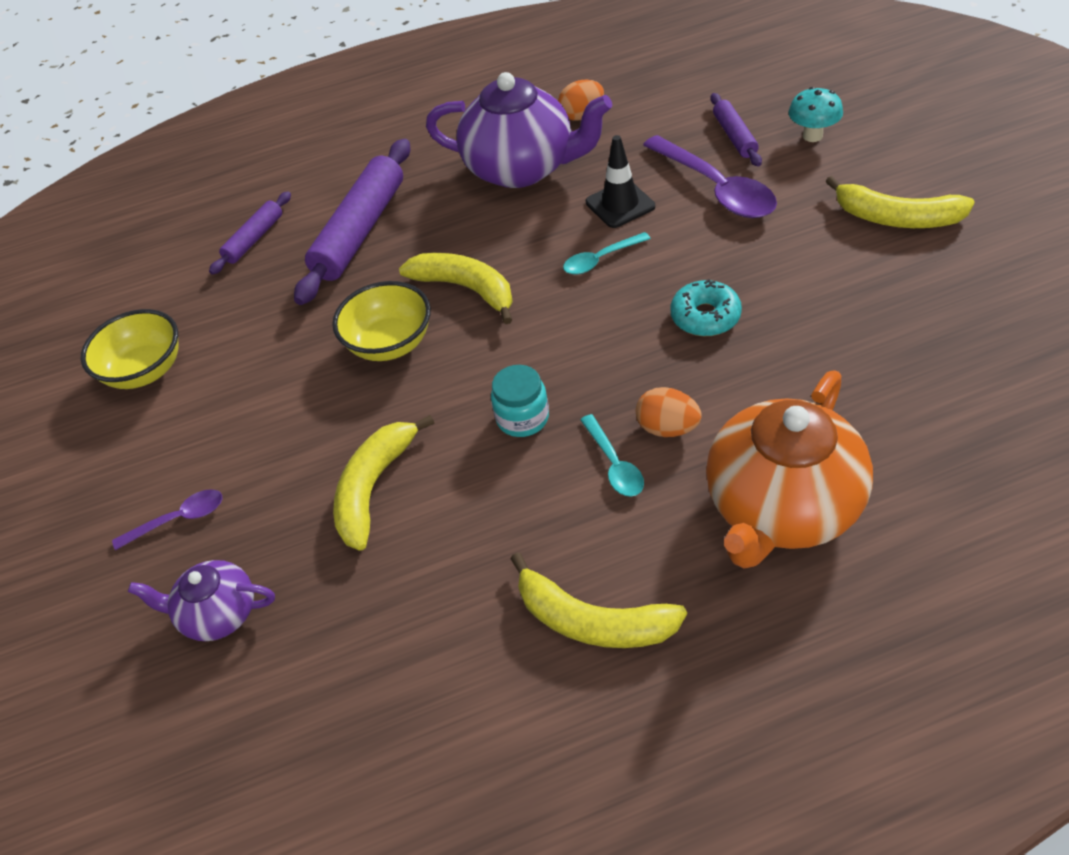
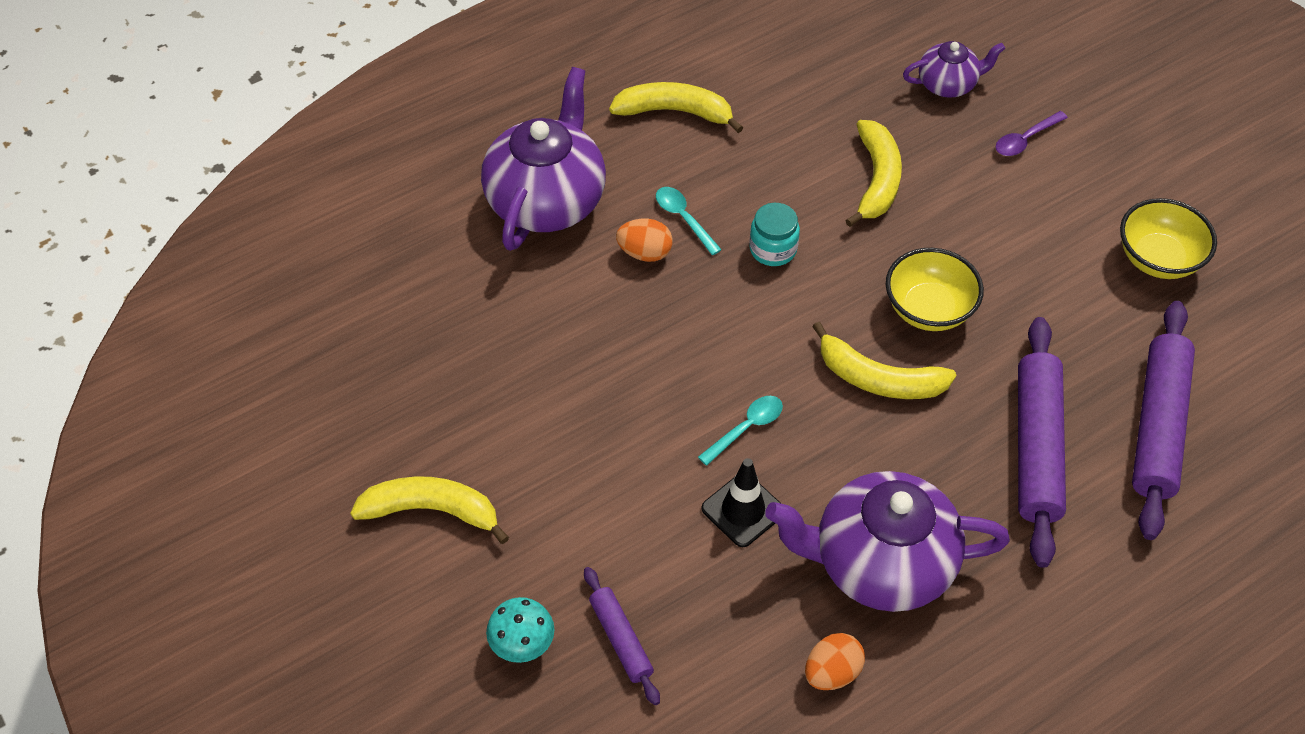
camera: 160 degrees right, 5 degrees up
(254, 239) = (1158, 426): purple rolling pin -> purple rolling pin, size x1.91
(705, 316) = (626, 366): turquoise donut -> none
(715, 188) = (635, 544): purple spoon -> none
(781, 507) = (547, 200): orange teapot -> purple teapot

